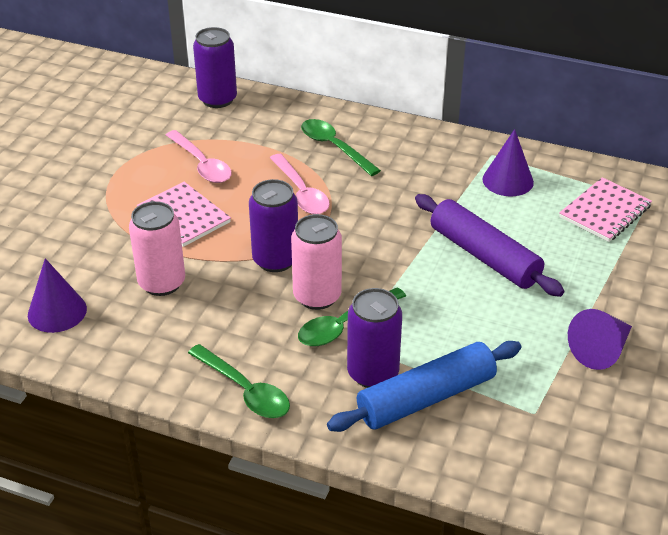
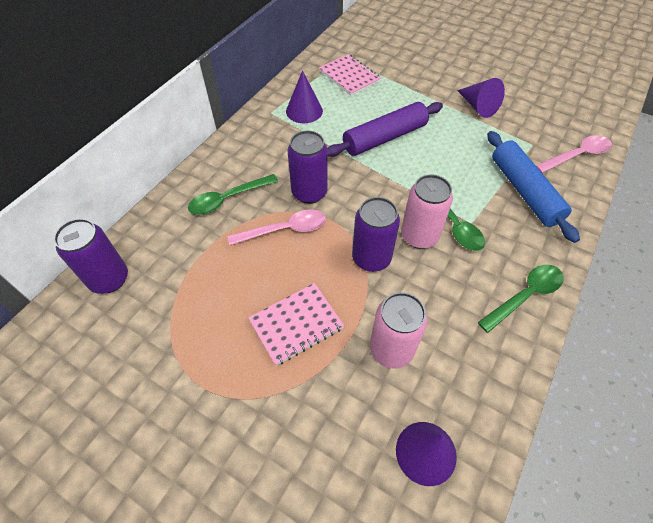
camera: 80 degrees left, 15 degrees up
(201, 164) = (217, 302): pink spoon -> pink spoon (577, 155)
(373, 373) = (502, 215): purple can -> purple can (309, 193)

